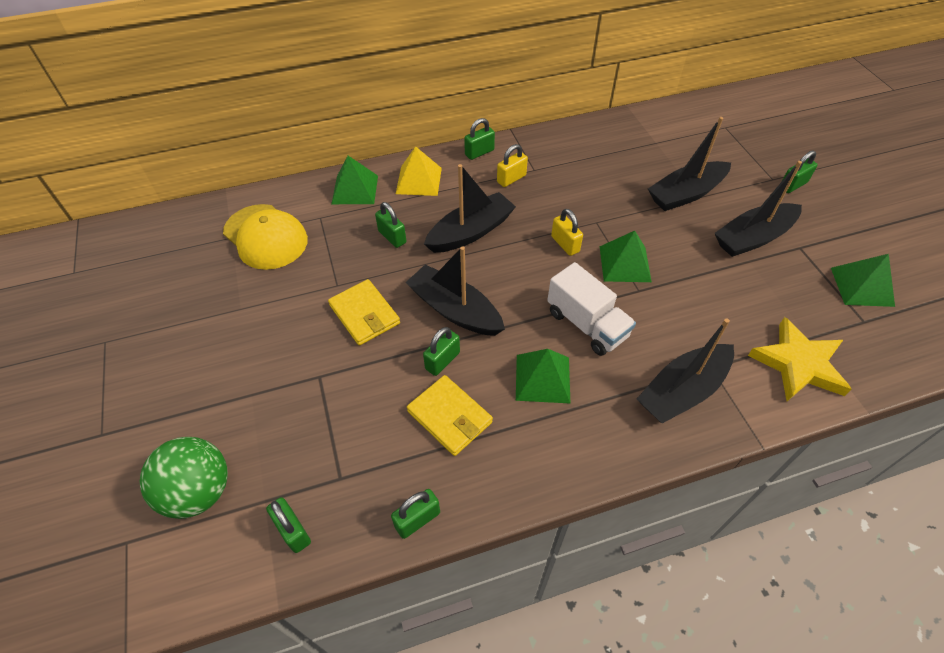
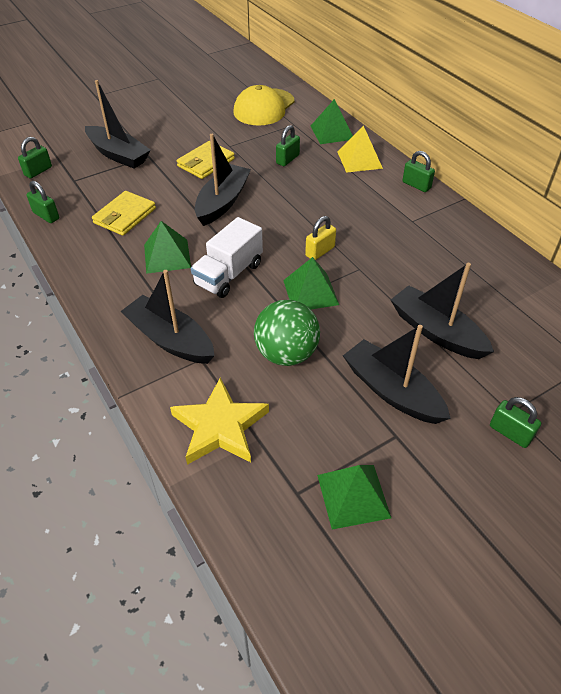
camera: 75 degrees right, 5 degrees down
(199, 491) = (62, 134): green ball -> green ball (286, 354)
(442, 360) = (173, 204): green padlock -> none
(471, 232) = (311, 196): black boat -> black boat (118, 155)
(511, 179) = (391, 209): yellow padlock -> none

